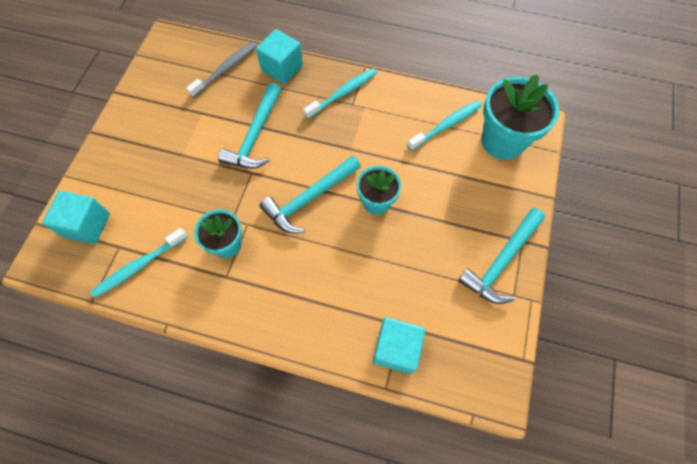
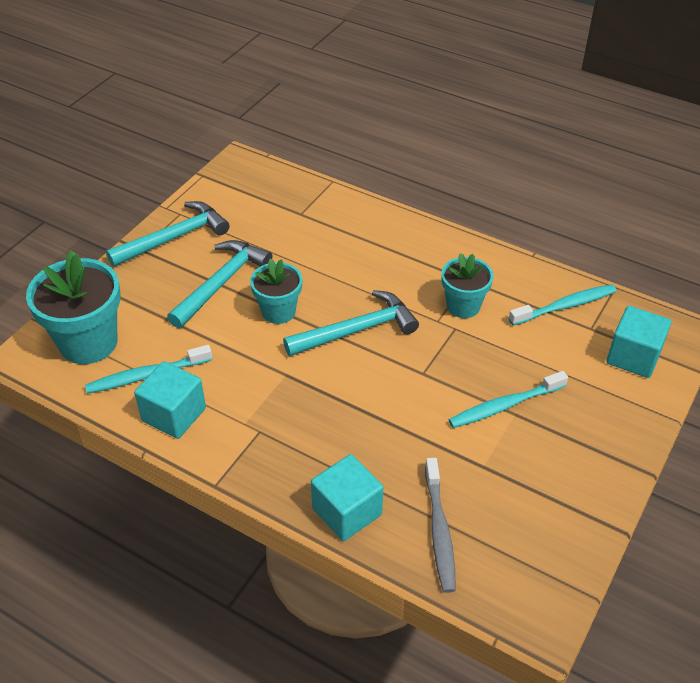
camera: 165 degrees left, 20 degrees down
(225, 69) = (439, 531): grey toothbrush -> grey toothbrush turned 60 degrees counterclockwise
(255, 136) = (409, 416): turquoise hammer -> turquoise hammer (222, 283)
(343, 93) = (266, 449): turquoise toothbrush -> turquoise toothbrush (504, 406)
(396, 349) = (312, 200): turquoise cube -> turquoise cube (174, 414)

